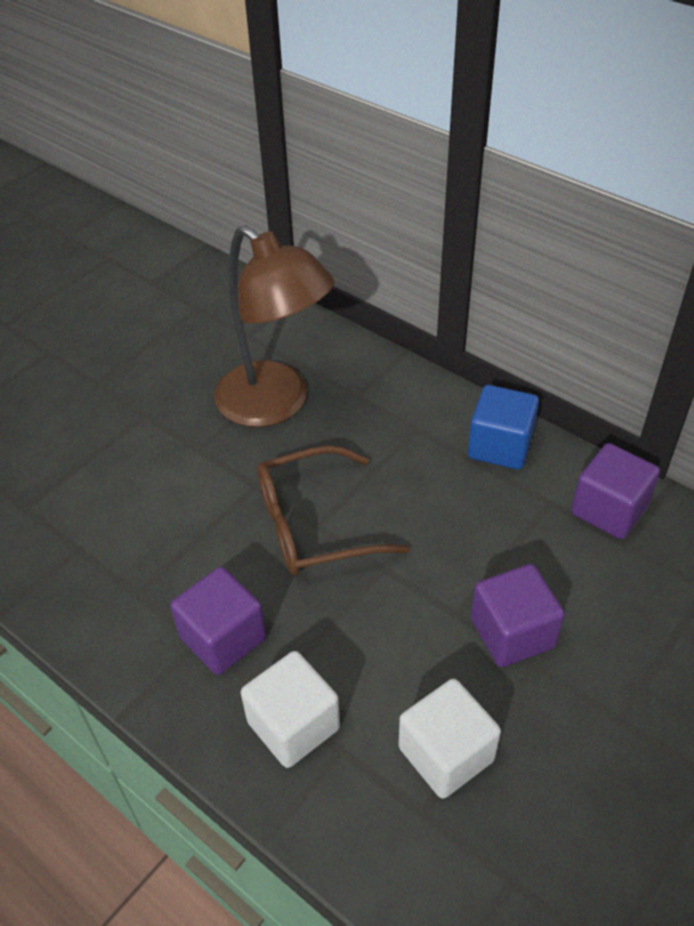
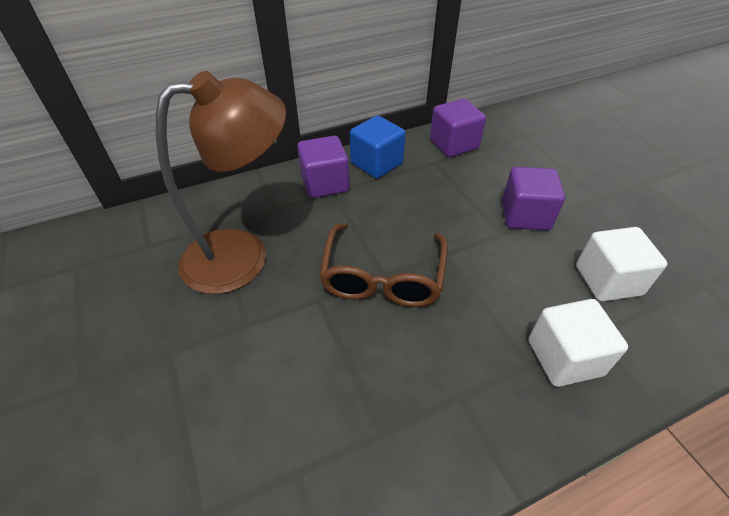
camera: 65 degrees left, 0 degrees up
(223, 638) = (464, 377): purple cube -> purple cube (325, 183)

